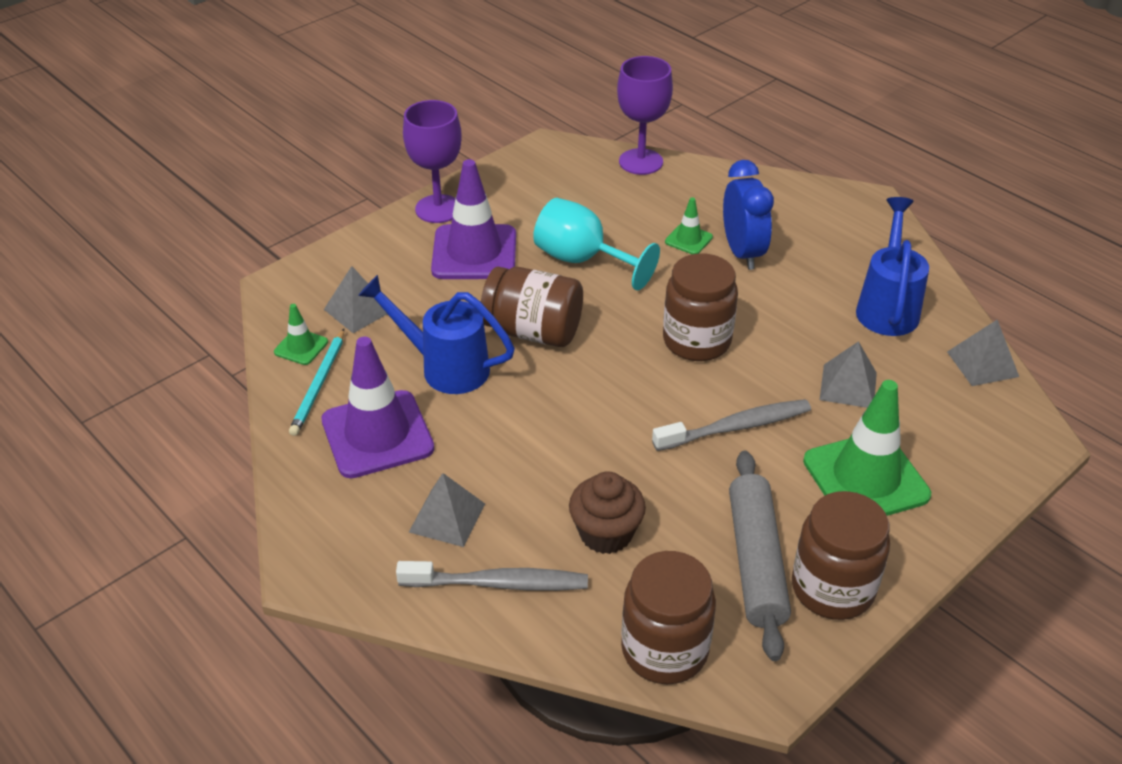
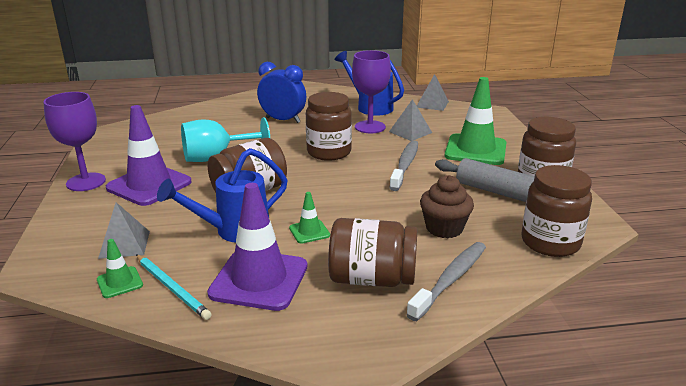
camera: 55 degrees left, 15 degrees down
(447, 517) = (372, 279): grey pyramid -> brown jar
(641, 162) = (169, 117): purple goblet -> purple goblet (370, 127)
(688, 239) = (251, 127): green traffic cone -> green traffic cone (309, 231)

